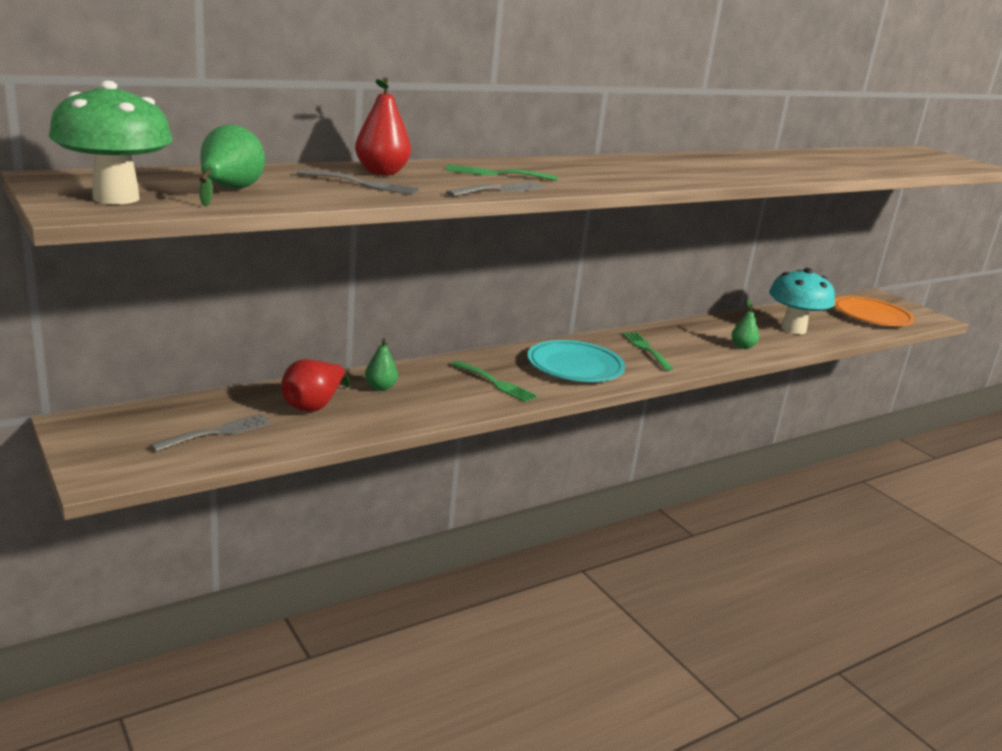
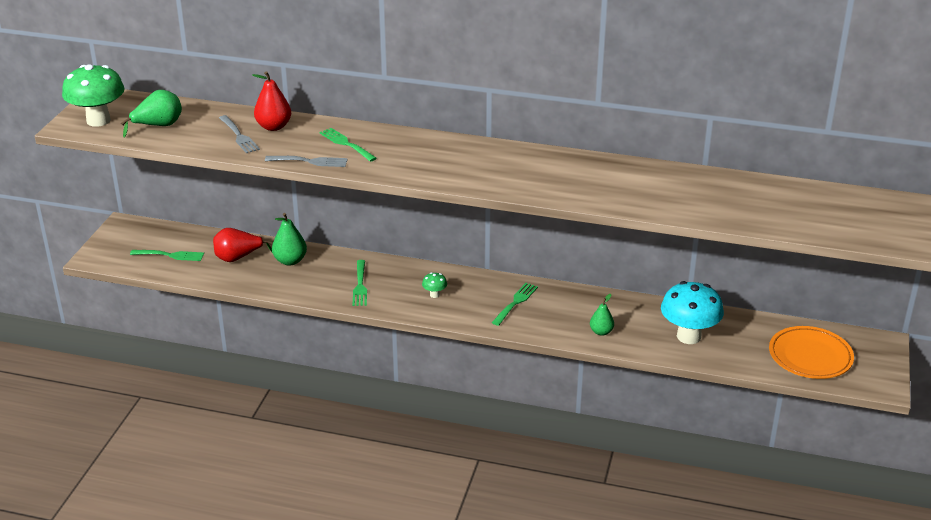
camera: 50 degrees right, 10 degrees up
(217, 433) = (170, 255): grey fork -> green fork
(380, 387) = (290, 261): green pear -> green pear, size x1.52
(575, 366) = (434, 295): turquoise plate -> green mushroom

